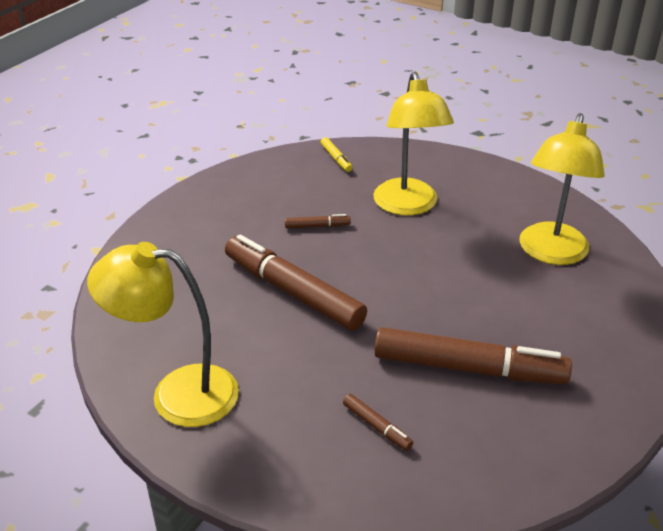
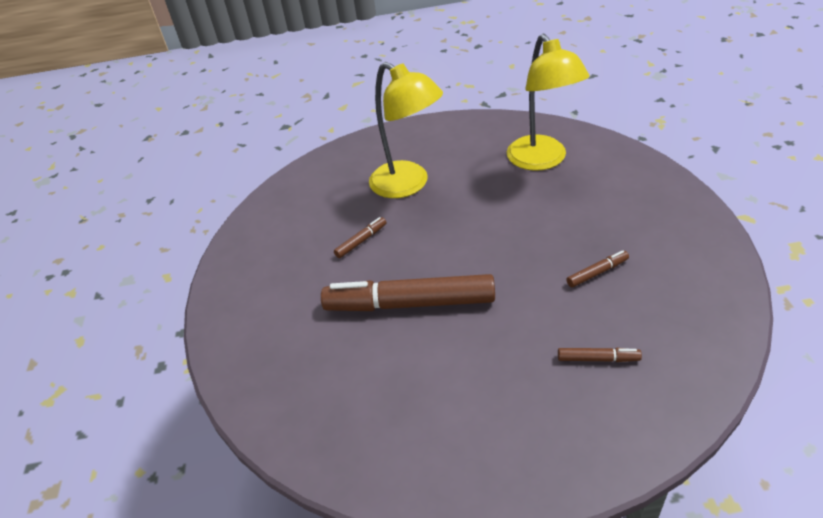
camera: 35 degrees left, 5 degrees up
(177, 393) = (427, 452): yellow lamp -> none
(336, 159) = (308, 181): yellow marker -> none
(468, 368) = (597, 273): brown marker -> brown marker, size x0.42

